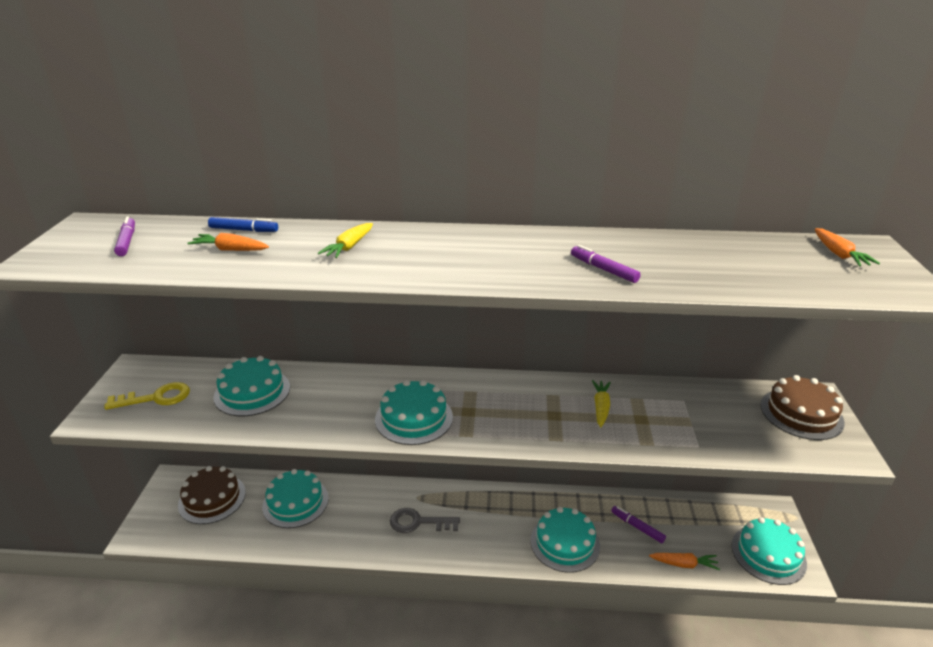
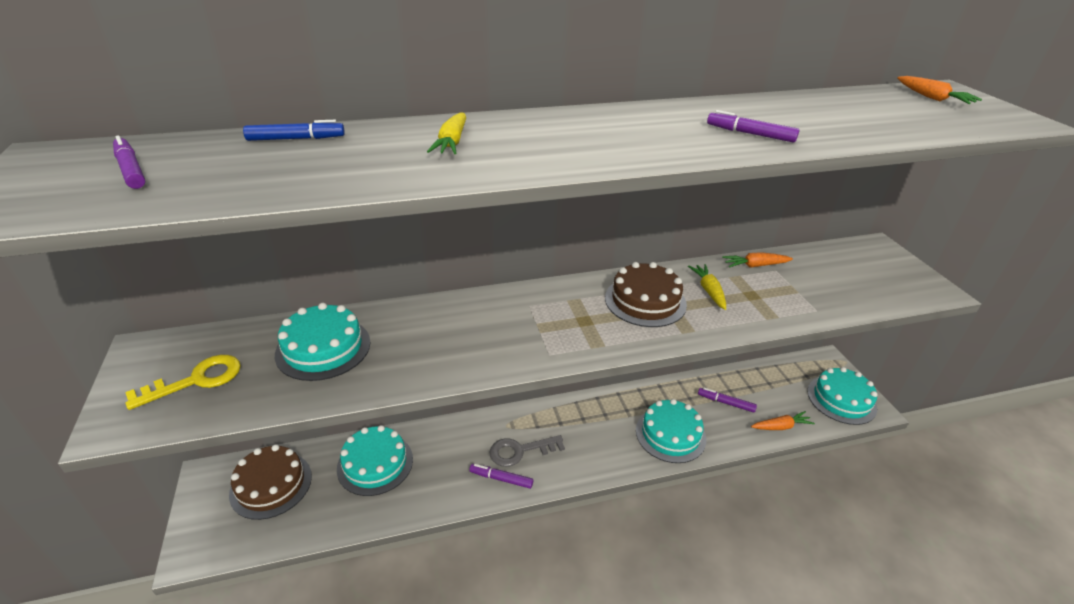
camera: 20 degrees left, 5 degrees up
(230, 249) = (297, 162): orange carrot -> orange carrot (755, 265)
(391, 542) = (501, 479): none -> purple marker
(414, 418) = (531, 339): turquoise cake -> none
(801, 413) = (877, 263): brown cake -> brown cake (645, 301)

